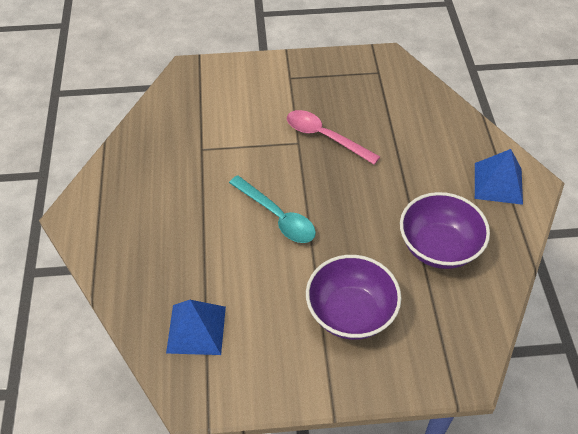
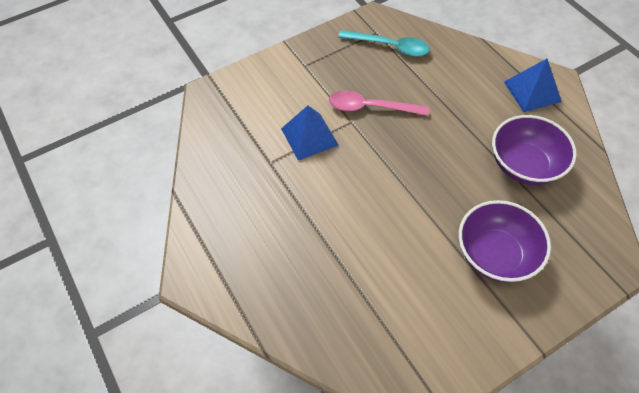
camera: 25 degrees left, 5 degrees up
(196, 329) = (379, 333): blue pyramid -> blue pyramid (309, 136)
(277, 216) = (378, 196): turquoise spoon -> turquoise spoon (389, 47)

